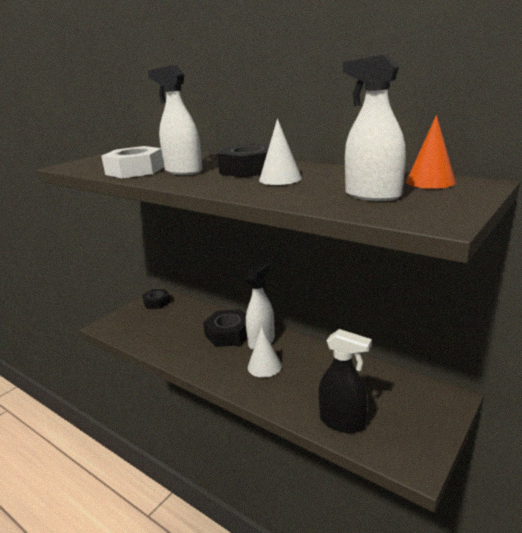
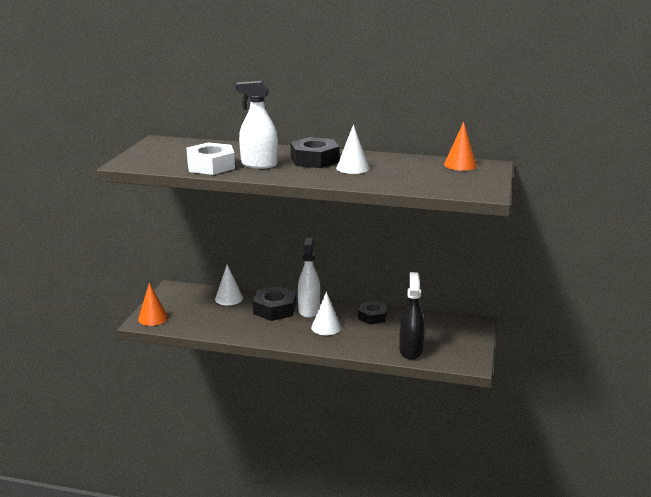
camera: 25 degrees left, 0 degrees up
(116, 323) = (153, 318): none -> orange cone
(157, 302) = (177, 294): black nut -> black nut (372, 316)
(196, 314) = (229, 298): none -> white cone
(342, 422) = (410, 350): black spray bottle -> black spray bottle turned 90 degrees counterclockwise
(372, 195) = (433, 178): white spray bottle -> none

